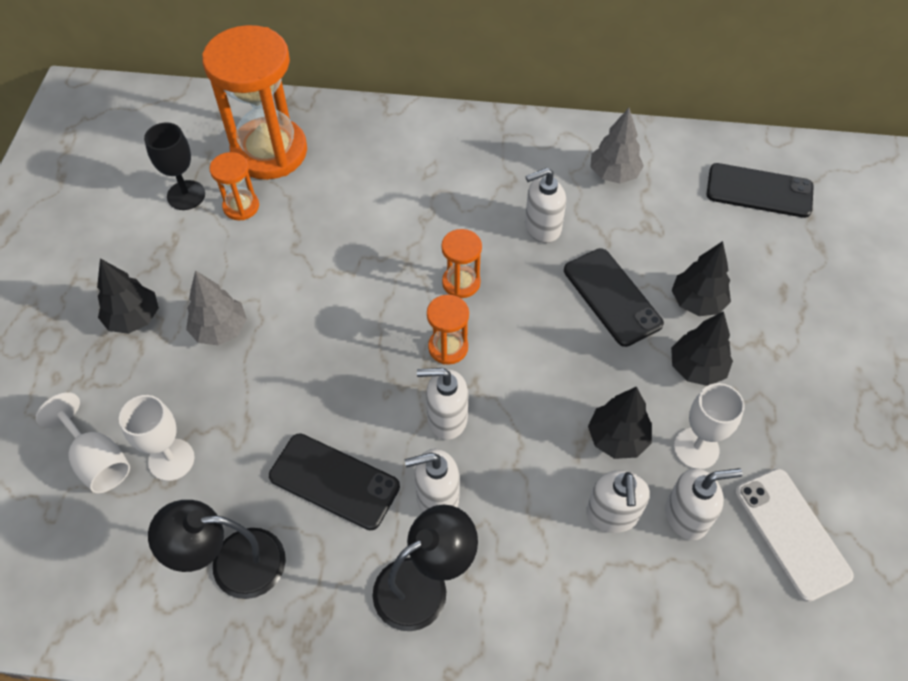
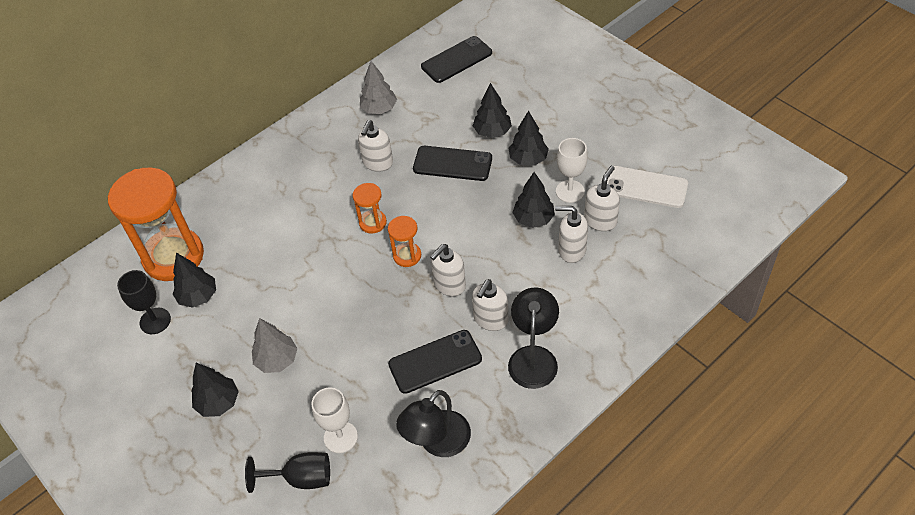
camera: 45 degrees left, 5 degrees down
(97, 460) = (301, 478): white goblet -> black goblet
(241, 206) = (198, 296): orange hourglass -> black tree
(612, 514) = (571, 250): white soap dispenser -> white soap dispenser turned 150 degrees clockwise

